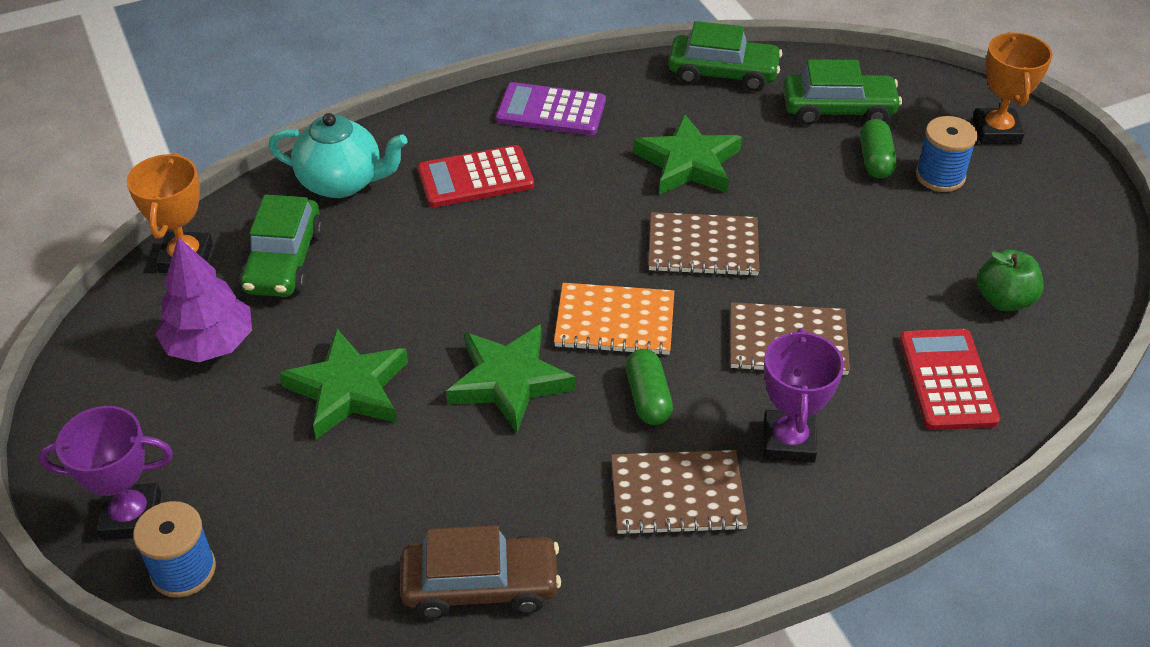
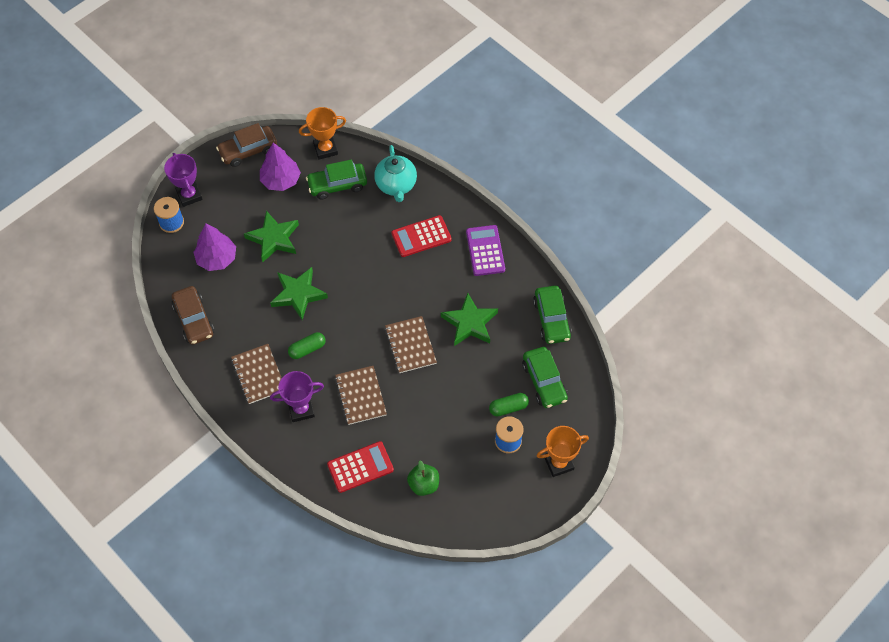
camera: 70 degrees right, 15 degrees up
(92, 380) = (248, 150): none -> brown car
(339, 502) = (217, 258): none -> purple tree
(475, 178) = (421, 236): red calculator -> red calculator turned 75 degrees counterclockwise
(614, 321) = (348, 323): orange notebook -> none

